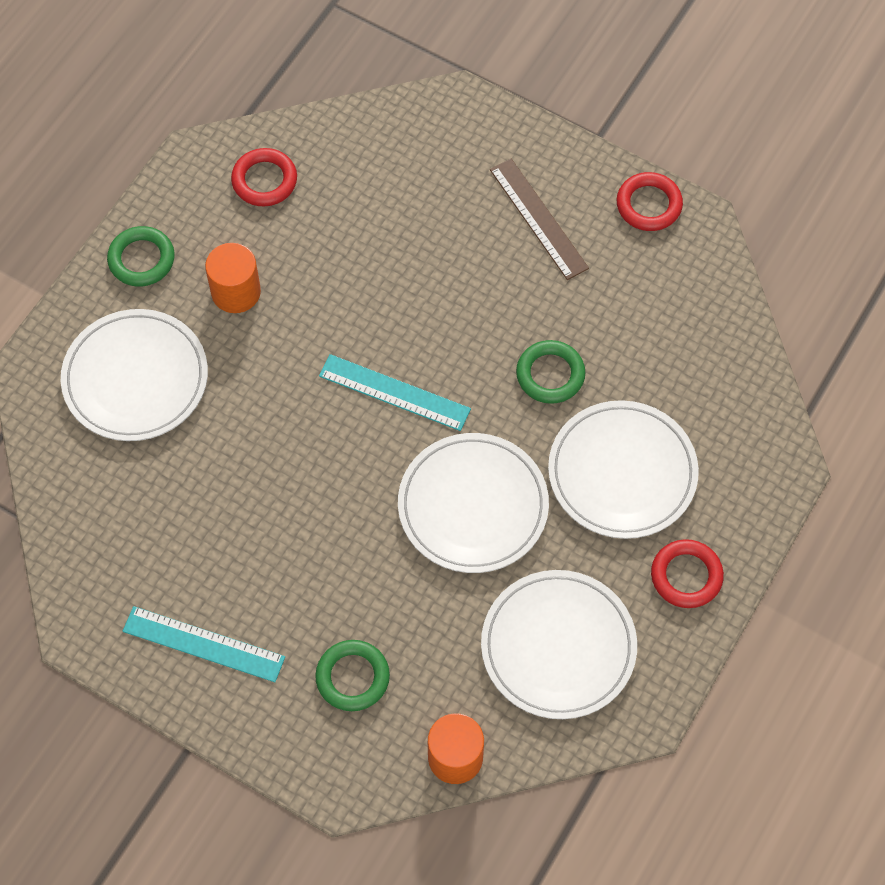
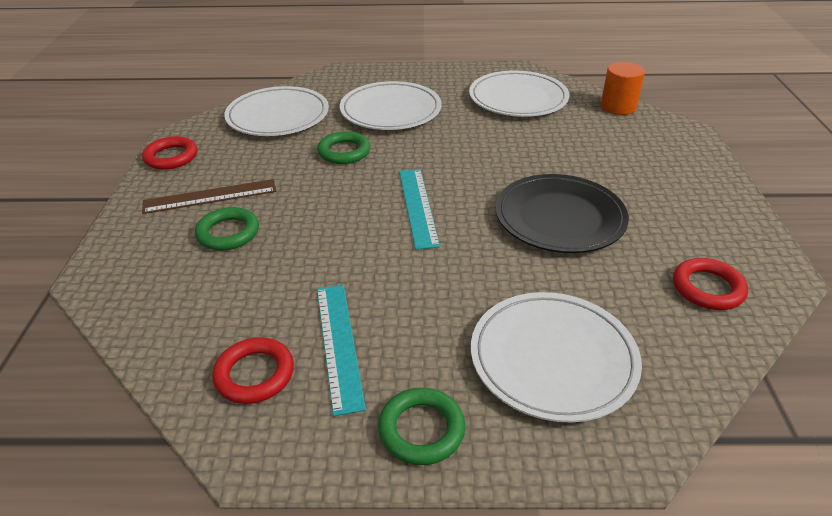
camera: 120 degrees left, 25 degrees down
(203, 644) = (696, 213): turquoise ruler -> turquoise ruler (338, 344)
(236, 292) = (402, 333): orange cylinder -> none
(287, 508) = (559, 218): none -> black plate
(352, 677) = (627, 150): green ring -> green ring (228, 233)
(473, 506) = (468, 148): white plate -> white plate (278, 116)
(538, 219) = (210, 196): brown ruler -> brown ruler turned 45 degrees clockwise
(686, 576) = (433, 79): red ring -> red ring (707, 288)

